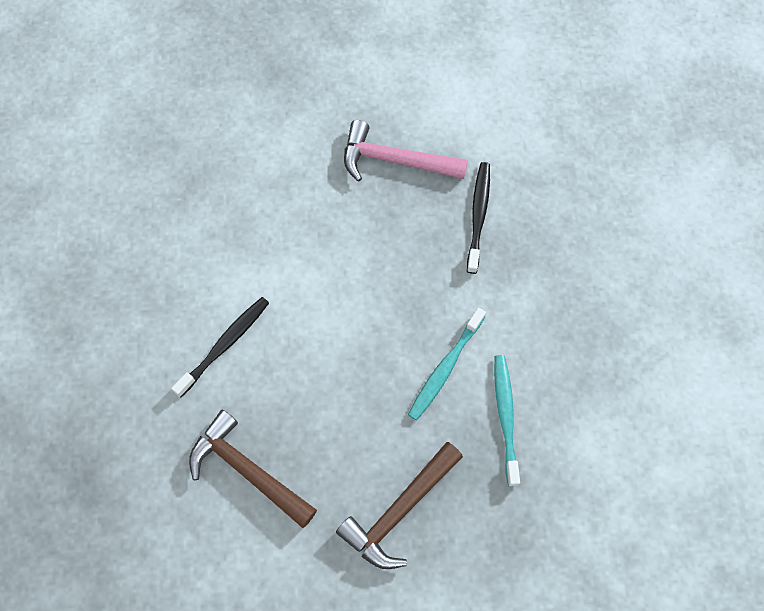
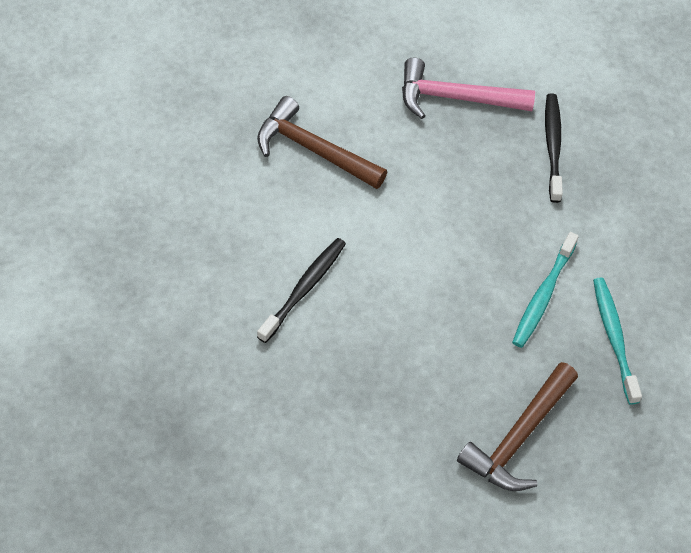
camera: 10 degrees left, 10 degrees down
(248, 470) = (350, 410): brown hammer -> brown hammer (314, 150)

